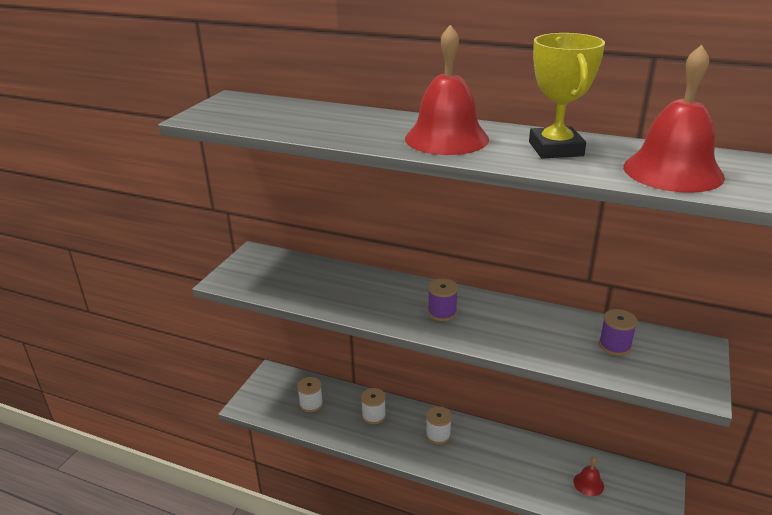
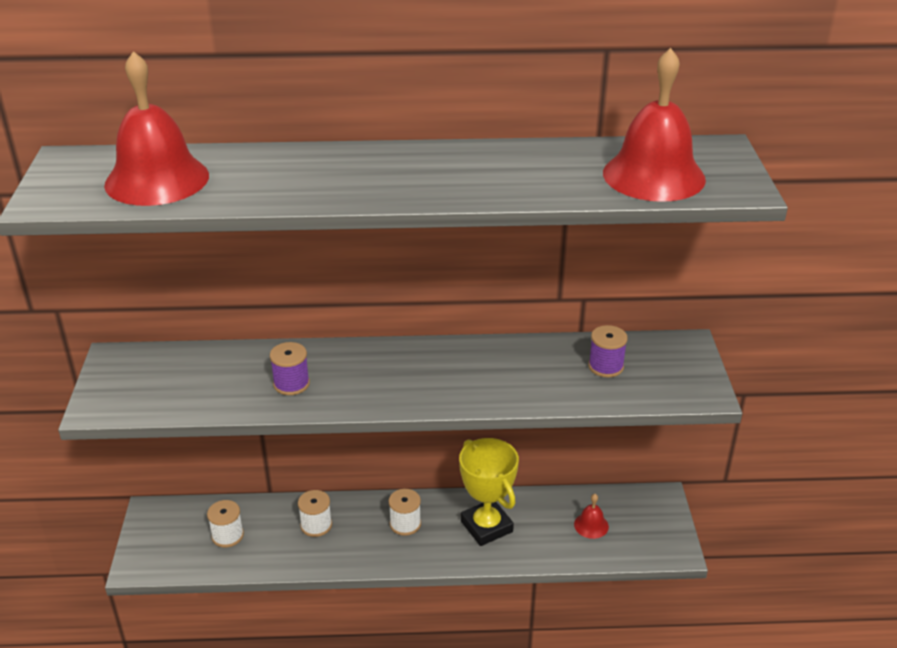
camera: 25 degrees left, 5 degrees up
(442, 312) = (404, 377): purple spool -> purple spool (291, 384)
(446, 138) = (396, 175): red bell -> red bell (157, 179)
(555, 149) = (524, 168): yellow trophy -> yellow trophy (486, 526)

